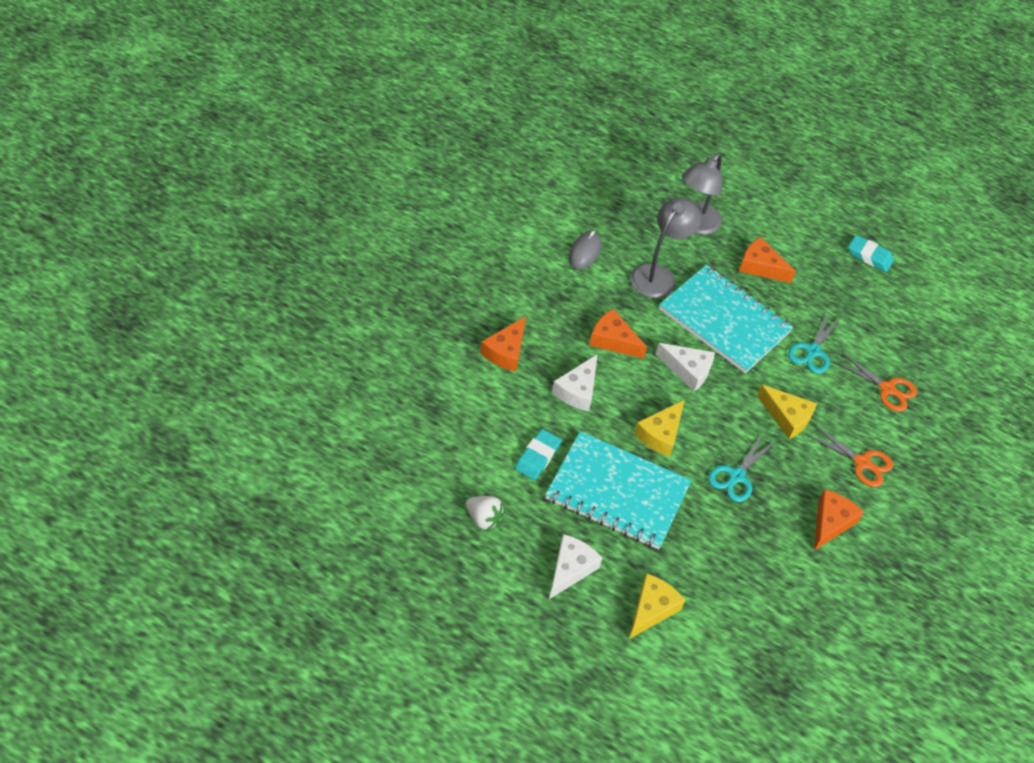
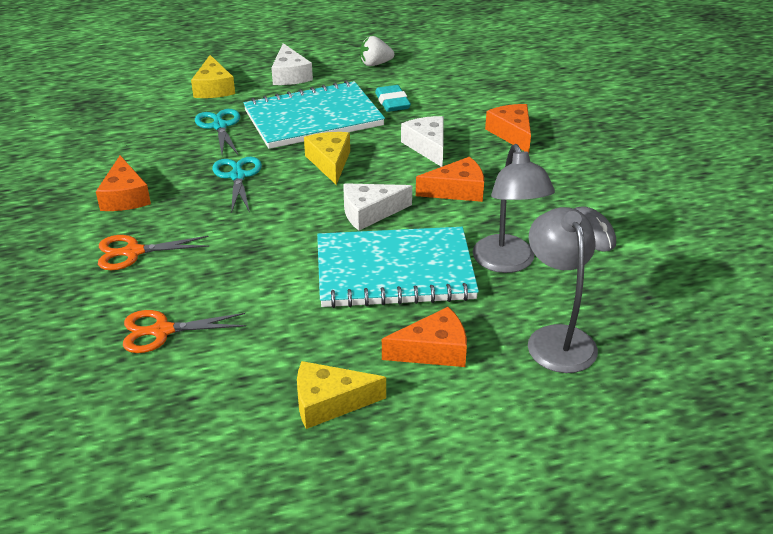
camera: 140 degrees right, 15 degrees down
(787, 417) = (241, 239): yellow cheese -> yellow cheese (329, 402)
(813, 351) = (278, 309): turquoise scissors -> turquoise scissors (220, 126)
(869, 256) = (332, 477): turquoise eraser -> none

